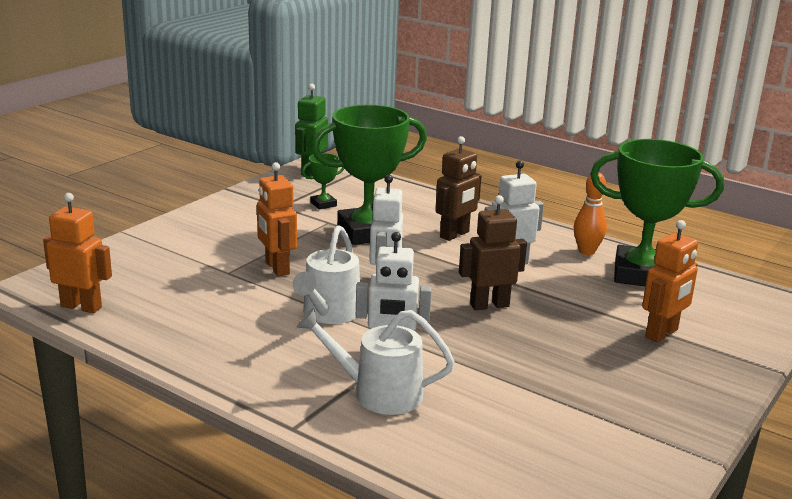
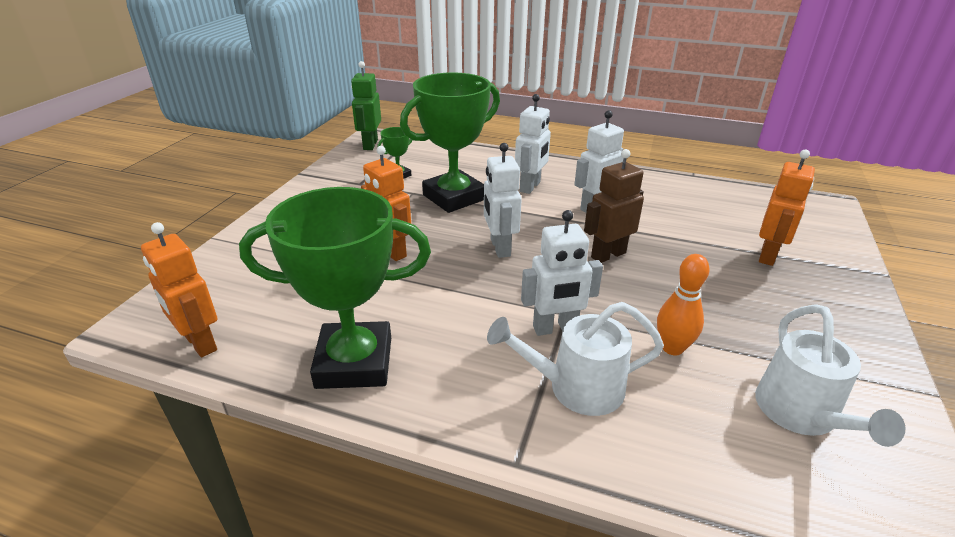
camera: 15 degrees left, 10 degrees up
(81, 307) = (200, 343): orange robot -> orange robot turned 135 degrees counterclockwise
(329, 314) = (469, 296): white watering can -> white watering can (801, 415)
(455, 235) = (530, 187): brown robot -> white robot
(586, 251) = (646, 184): orange bowling pin -> orange bowling pin (672, 348)
(641, 274) = (705, 199): green trophy -> green trophy (354, 362)

